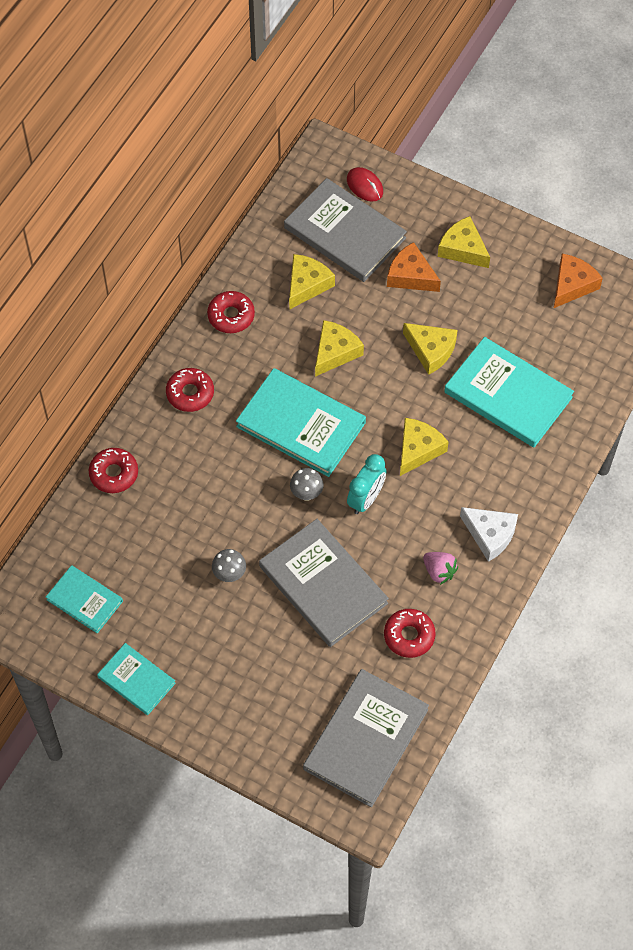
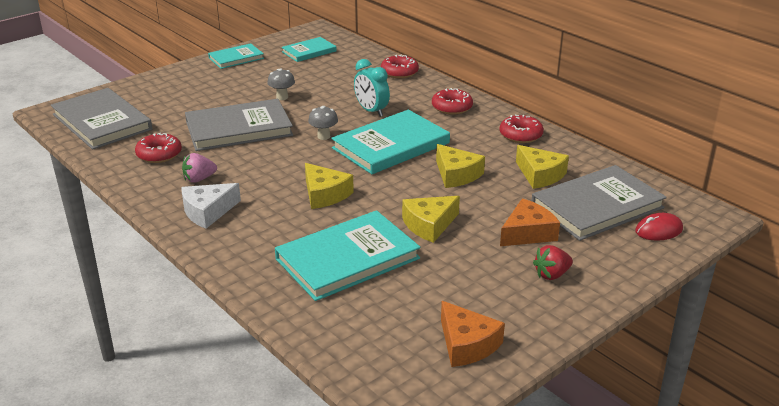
camera: 110 degrees right, 30 degrees down
(366, 499) = (297, 160): turquoise clock -> turquoise clock (371, 111)
(463, 249) = (551, 275): yellow cheese -> red strawberry

